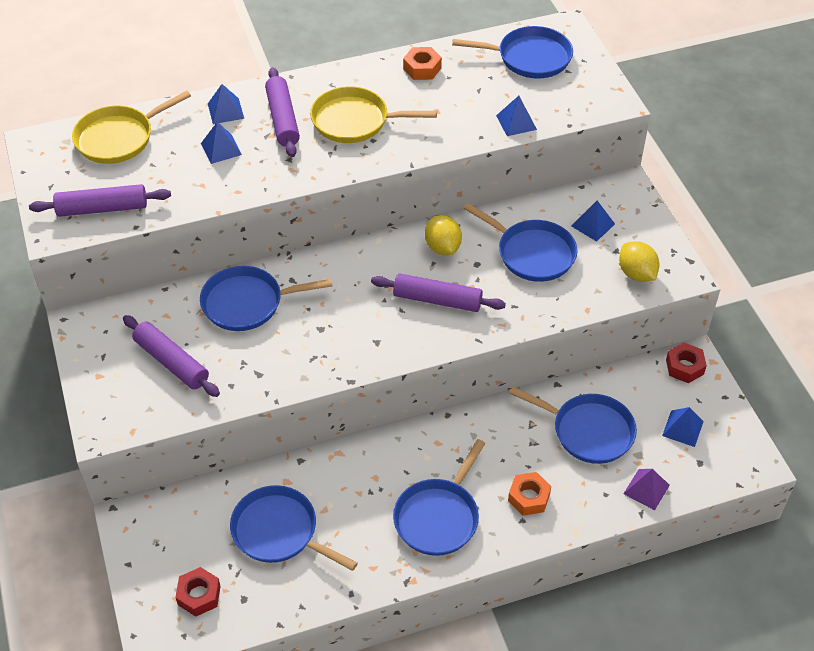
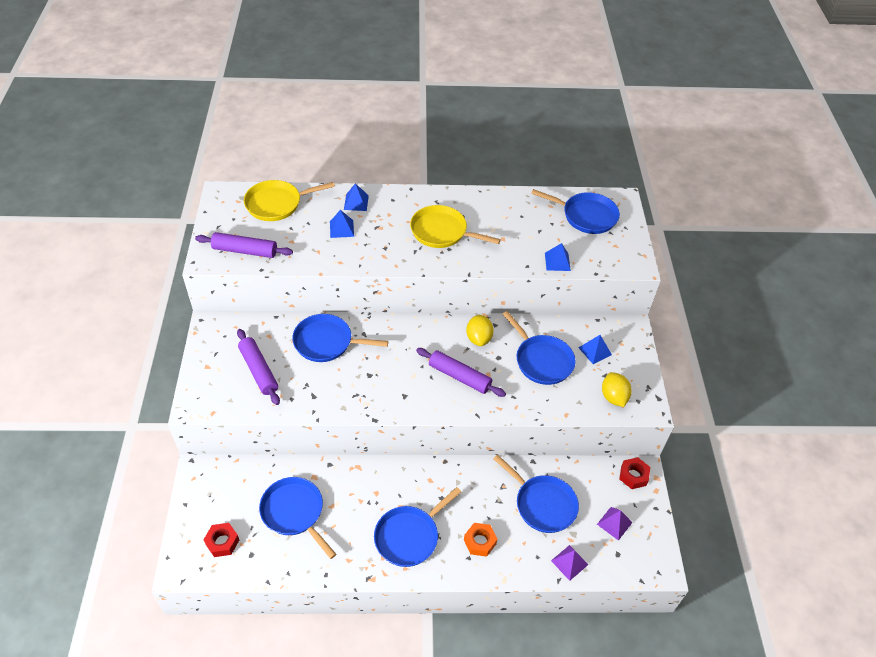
camera: 15 degrees right, 0 degrees up
(282, 119) = (392, 218): purple rolling pin -> none
(422, 68) = (505, 205): orange nut -> none
(682, 428) = (614, 523): blue pyramid -> purple pyramid

